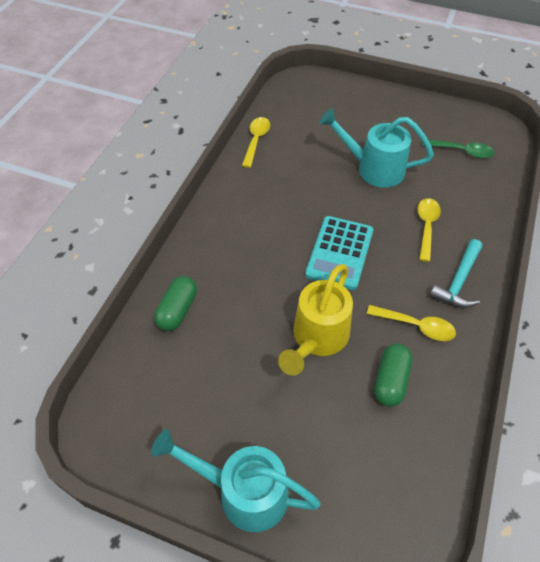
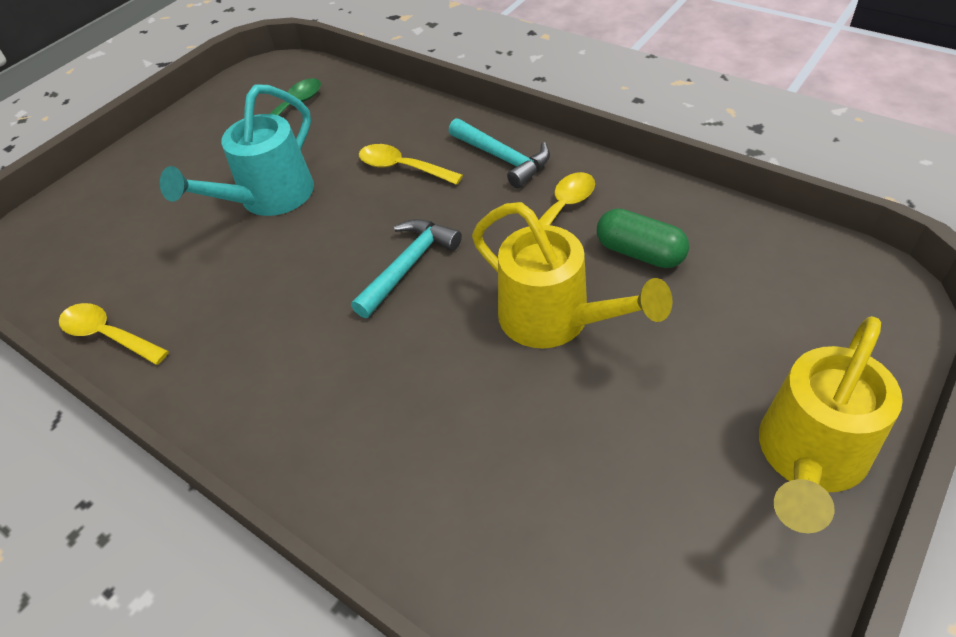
camera: 70 degrees left, 5 degrees down
(177, 310) = (445, 518): green capsule -> none
(243, 491) = (808, 458): turquoise watering can -> yellow watering can
(339, 252) = (408, 266): turquoise calculator -> turquoise hammer

